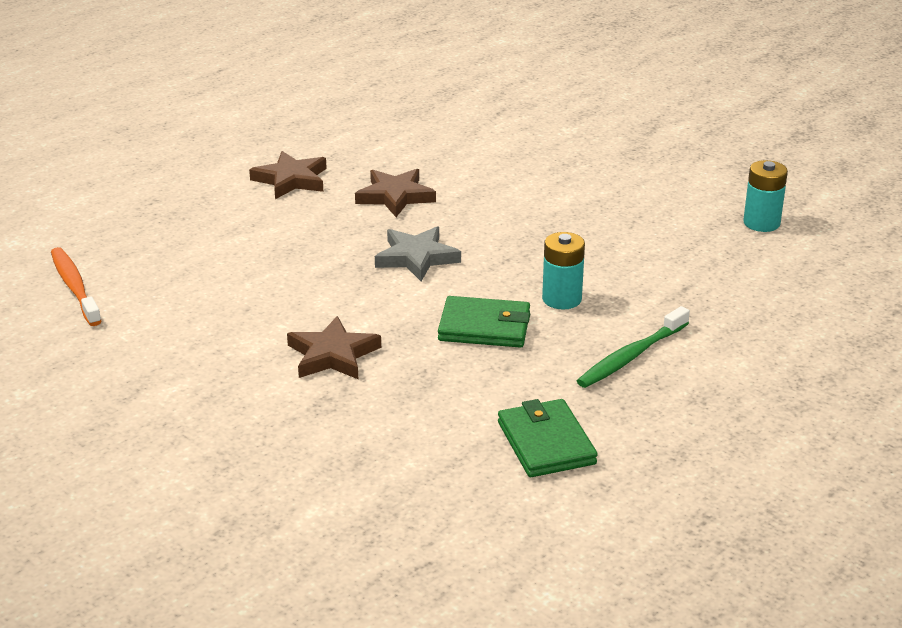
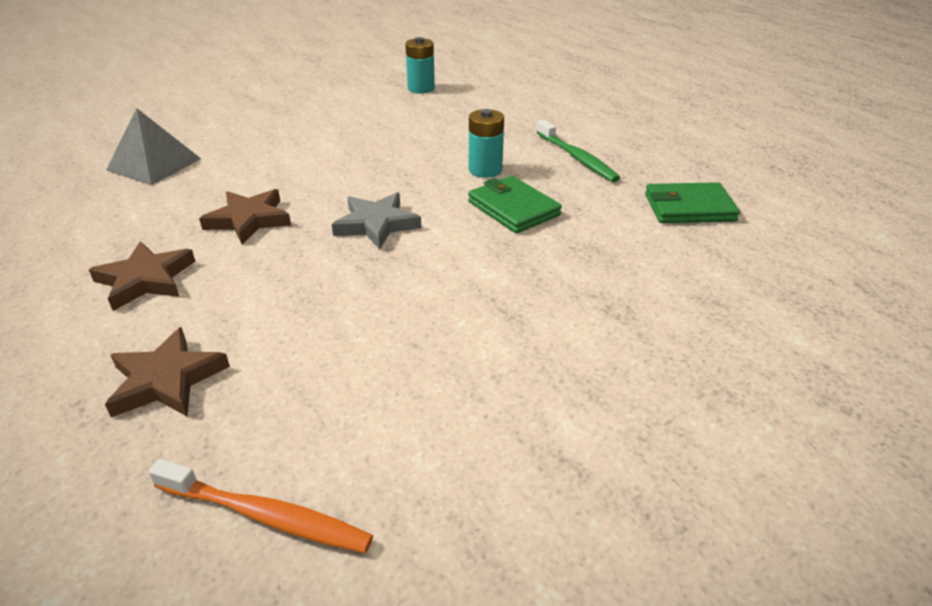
camera: 75 degrees left, 5 degrees up
(75, 287) = (266, 516): orange toothbrush -> orange toothbrush turned 150 degrees counterclockwise
(332, 355) = (532, 295): brown star -> brown star (166, 380)
(470, 127) = (154, 164): none -> grey pyramid
(484, 327) = (513, 208): green wallet -> green wallet turned 60 degrees counterclockwise

